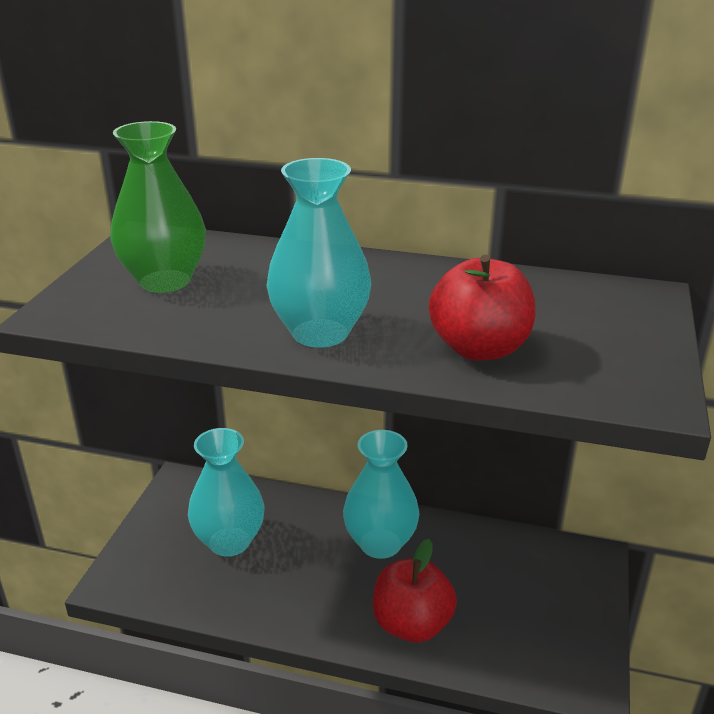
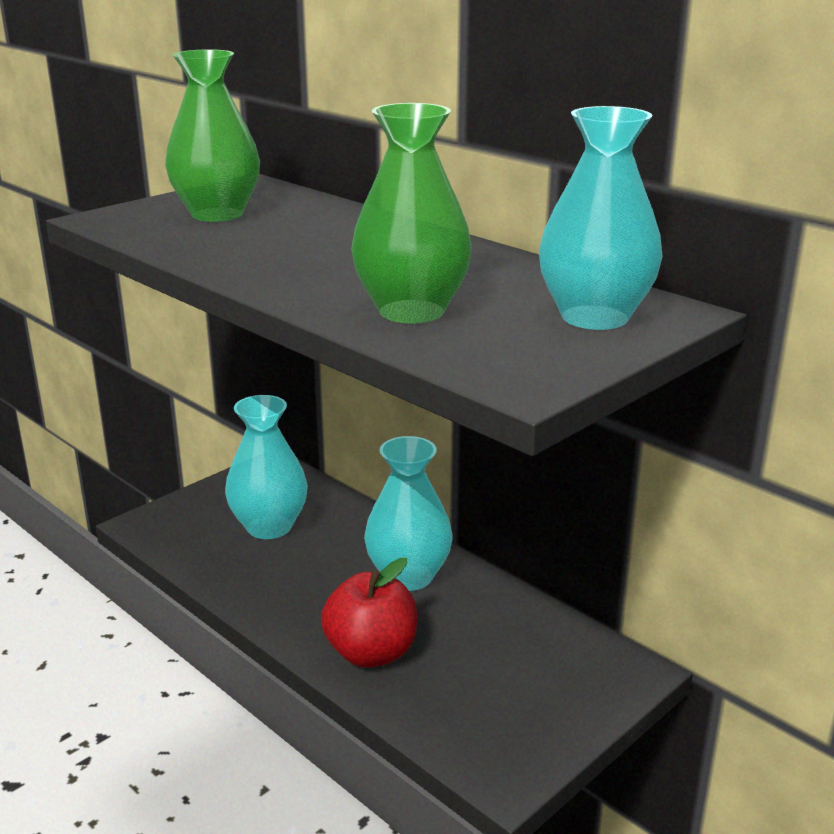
camera: 30 degrees right, 5 degrees down
(320, 333) = (286, 270): turquoise vase -> turquoise vase (594, 317)
(479, 349) = (411, 311): red apple -> green vase

